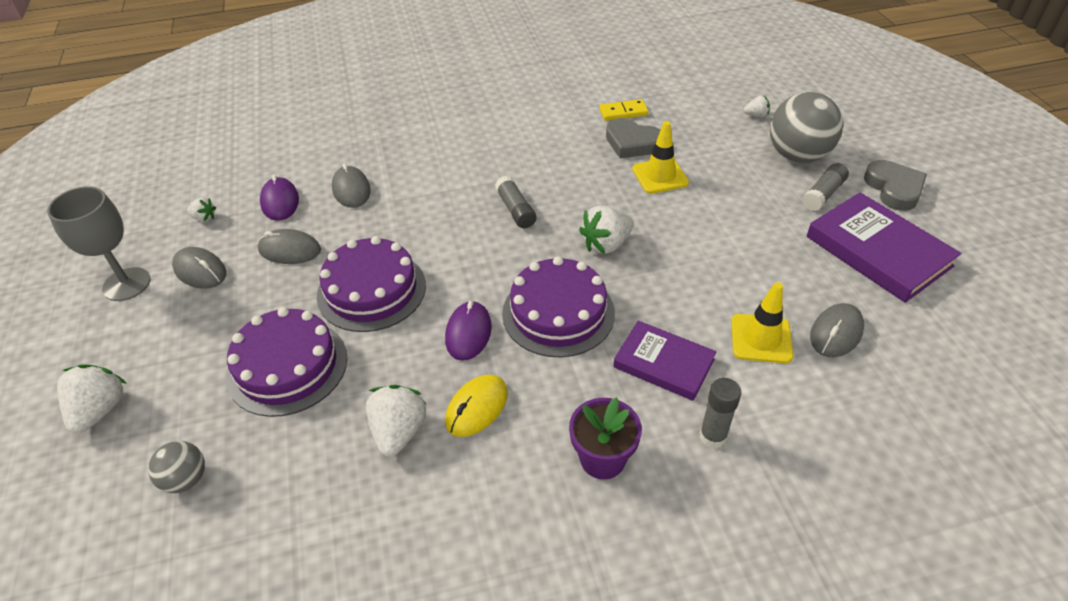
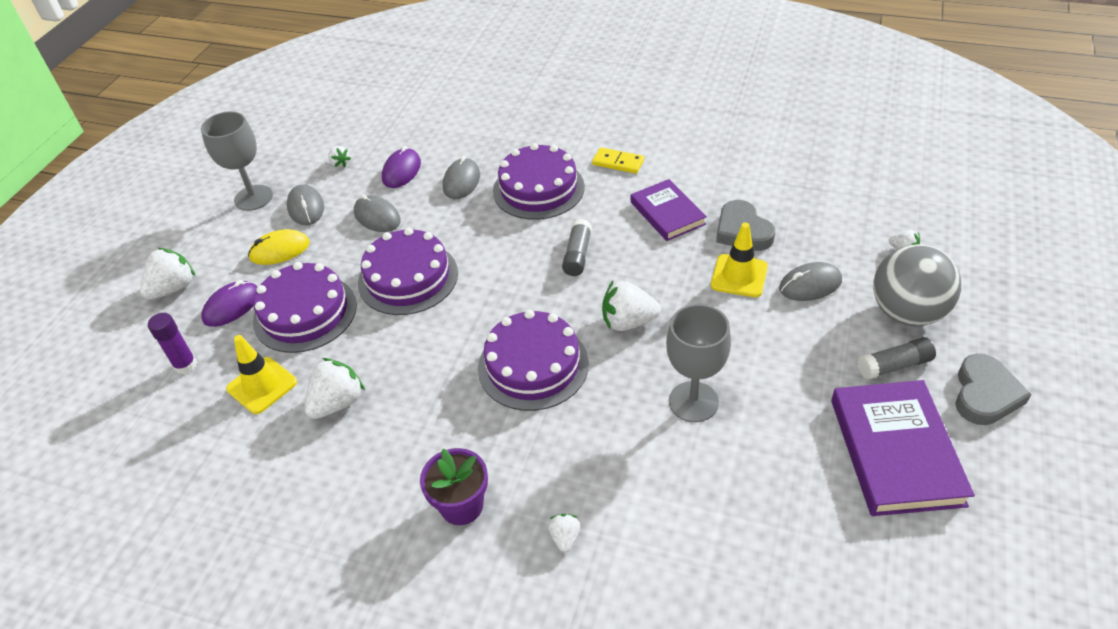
camera: 35 degrees right, 0 degrees up
(186, 479) = (185, 365): grey ball -> purple glue stick
(432, 170) = (538, 189): none -> purple cake
(468, 333) = (449, 348): purple mouse -> purple mouse (232, 306)
(477, 407) = (405, 413): yellow mouse -> yellow mouse (280, 250)
(623, 112) = (762, 195): yellow domino -> yellow domino (618, 162)
(663, 363) = (581, 453): purple book -> purple book (667, 213)
(712, 282) = (693, 402): none -> grey goblet
(712, 436) = (565, 538): grey glue stick -> white strawberry
(761, 339) = (689, 477): yellow traffic cone -> yellow traffic cone (262, 385)
(836, 333) = (767, 508): grey mouse -> grey mouse (810, 285)

